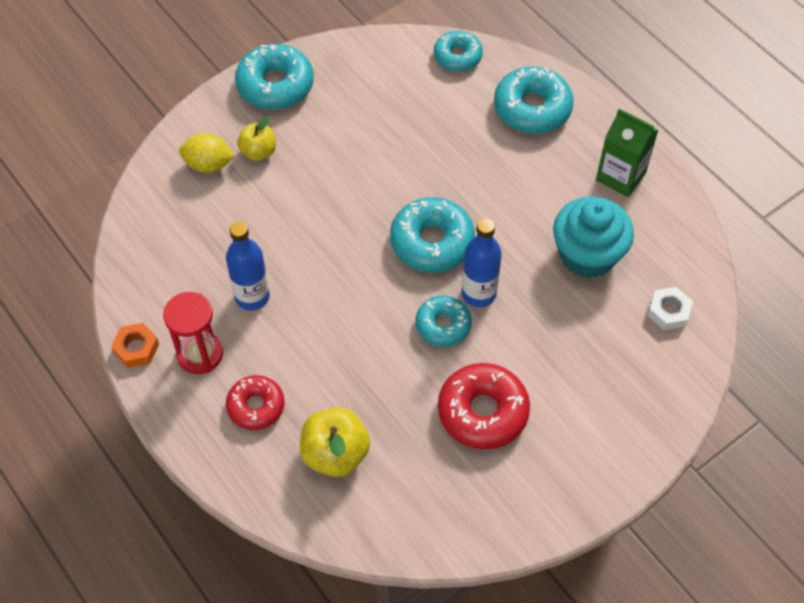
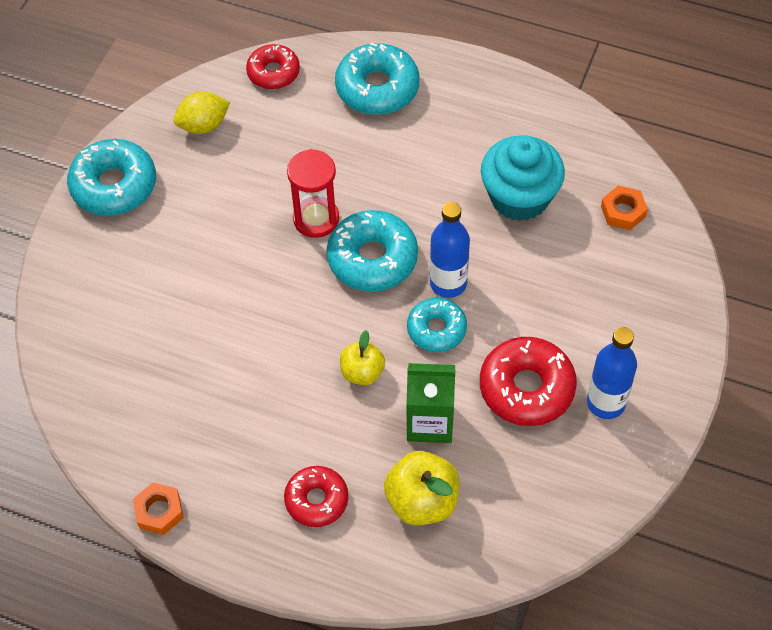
camera: 30 degrees left, 0 degrees up
(200, 354) = (227, 482): red hourglass -> red hourglass (316, 219)
(208, 165) = (102, 296): yellow lemon -> yellow lemon (203, 125)
(252, 297) = (238, 400): blue bottle -> blue bottle (605, 403)
(258, 152) = (144, 258): yellow apple -> yellow apple (362, 372)
(457, 56) = (273, 72): turquoise donut -> red donut
(620, 176) = (499, 111): green carton -> green carton (430, 422)
(668, 312) = (623, 211): white nut -> orange nut

